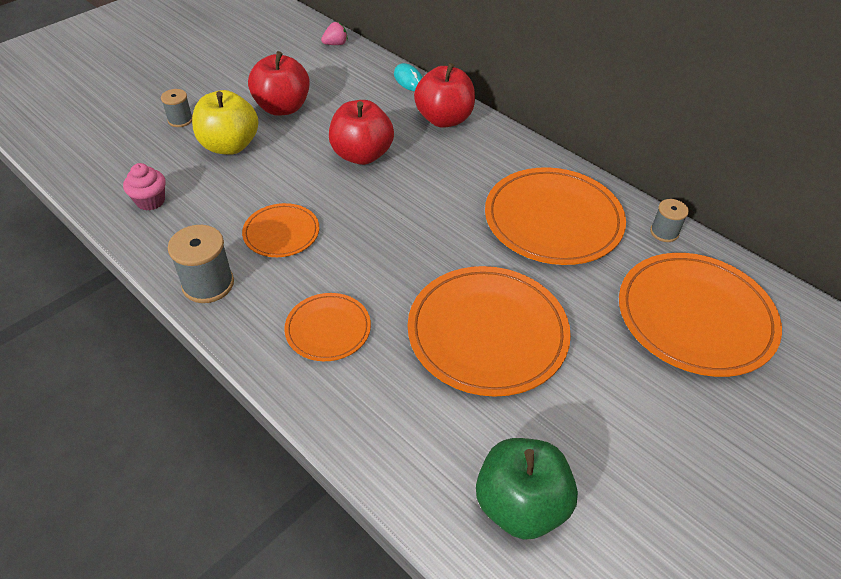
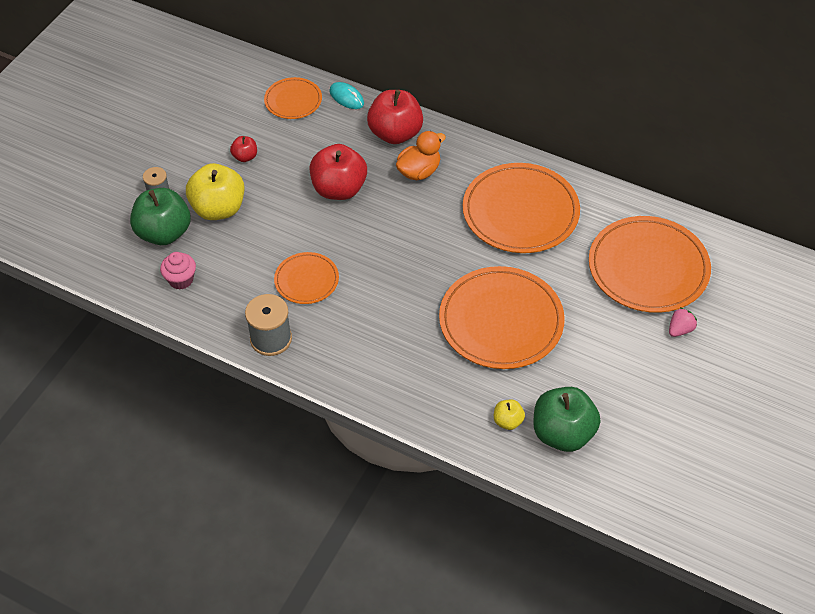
camera: 15 degrees left, 5 degrees up
(162, 155) = (164, 233): none -> green apple
(282, 108) = (245, 157): red apple -> red apple, size x0.48
(328, 329) = (382, 350): orange plate -> orange plate (293, 100)
(335, 44) = (259, 71): pink strawberry -> pink strawberry (680, 329)
(449, 465) = (508, 421): none -> yellow apple
(454, 157) = (419, 171): none -> orange duck
(664, 232) = (610, 201): grey spool -> none

